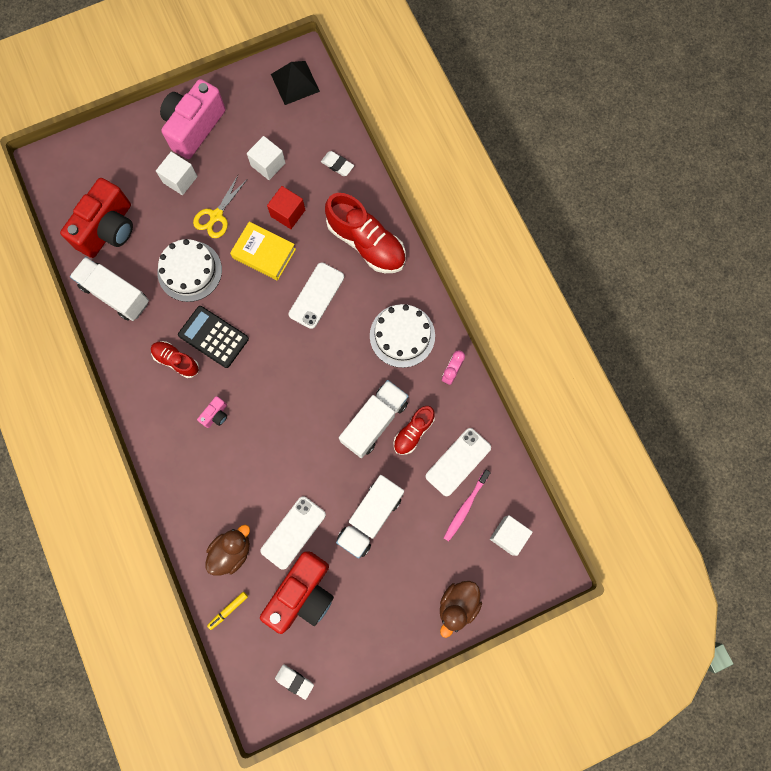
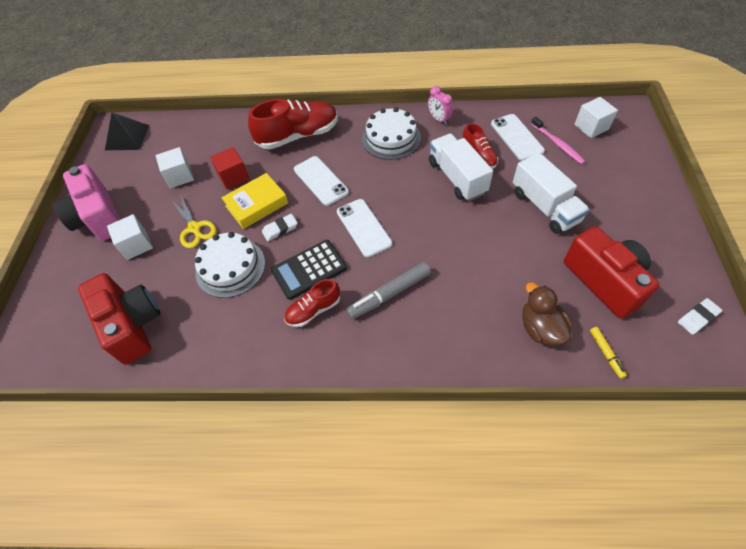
camera: 60 degrees left, 20 degrees down
(115, 294) = (206, 343): white truck -> none
(216, 415) = (389, 294): pink camera -> grey marker
(293, 532) = (539, 269): white phone -> white phone (364, 227)
(337, 165) = (219, 133): white eraser -> white eraser (280, 229)
(457, 605) = (644, 173): brown duck -> none

